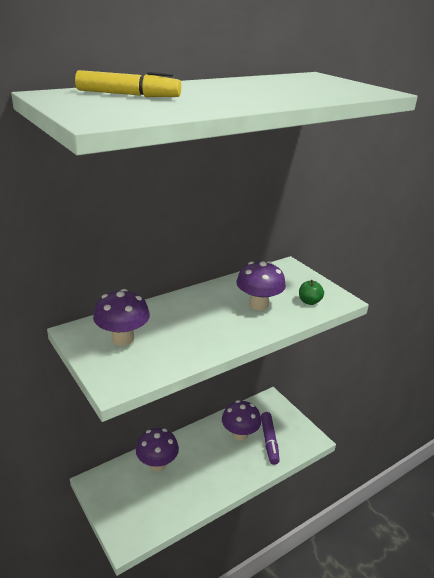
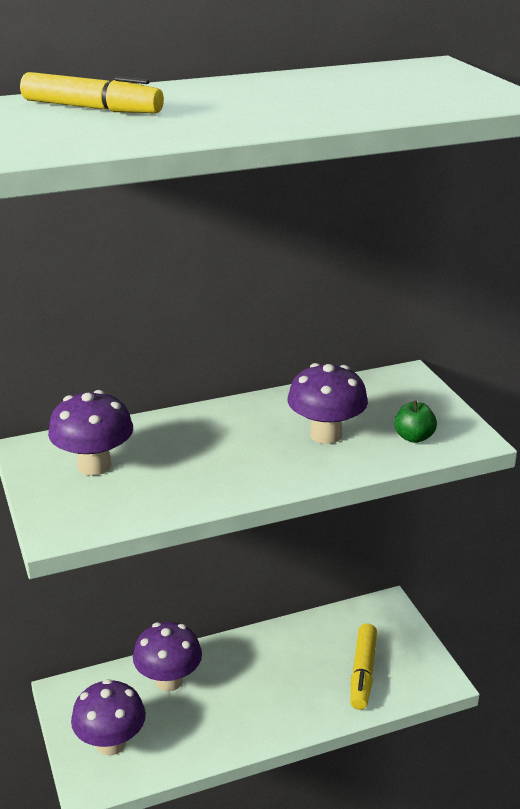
camera: 15 degrees right, 0 degrees up
(240, 434) = (316, 655): purple mushroom -> purple mushroom (111, 743)
(269, 441) = (363, 672): purple marker -> yellow marker

